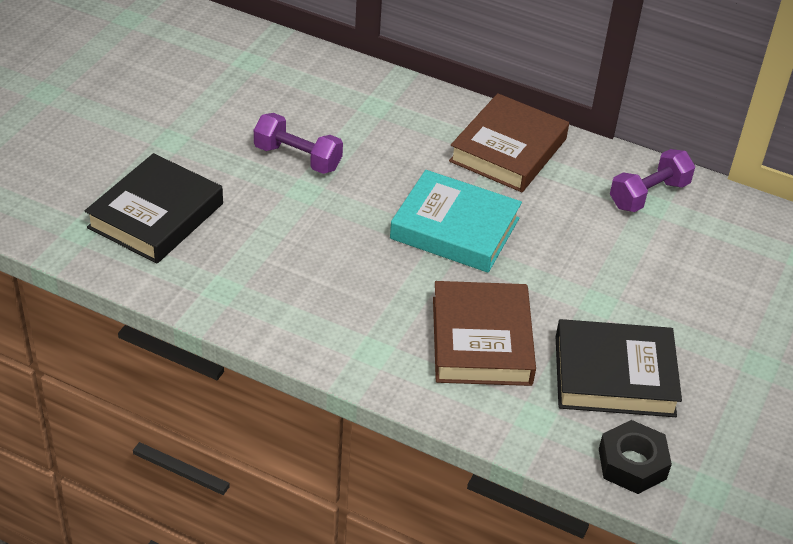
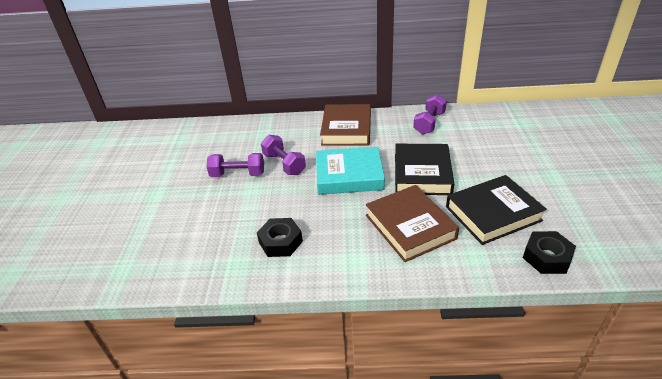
camera: 20 degrees left, 5 degrees down
(156, 216) = (169, 239): black book -> black book (422, 174)
(294, 283) = (280, 242): none -> black nut
(373, 169) = (284, 164): none -> purple dumbbell

